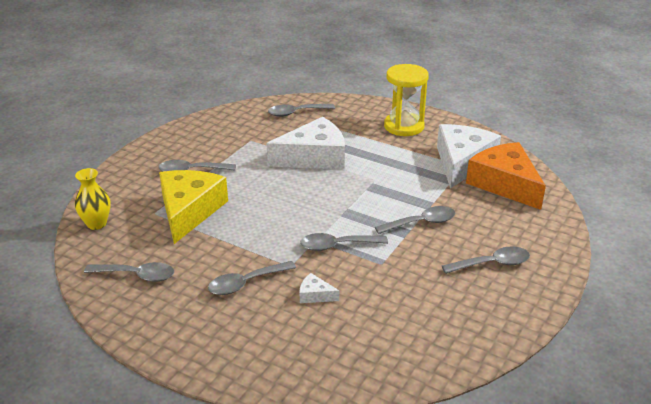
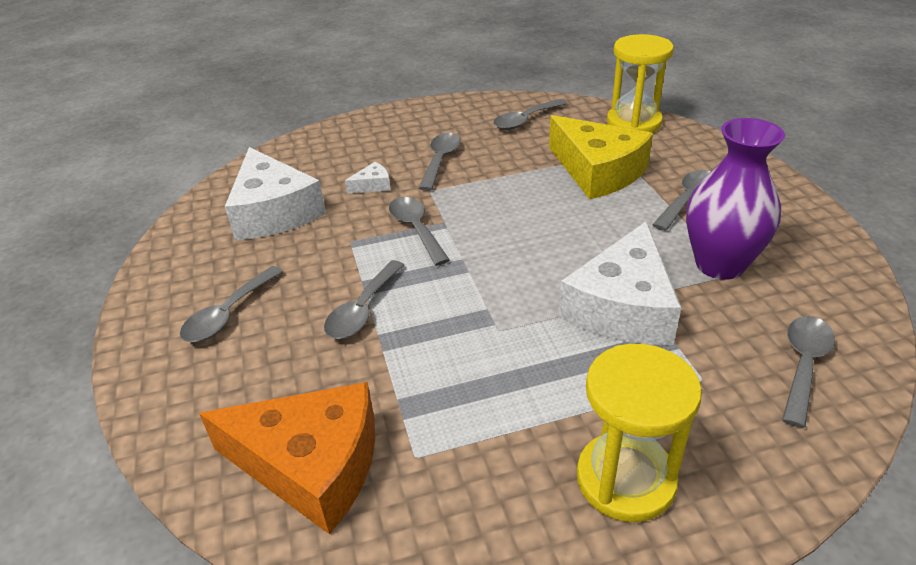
camera: 135 degrees right, 5 degrees up
(96, 224) = (633, 123): yellow vase -> yellow hourglass
(247, 145) = (719, 264): none -> purple vase
(337, 246) = (416, 229): grey spoon -> grey spoon turned 60 degrees counterclockwise
(462, 162) = (425, 462): white cheese -> white cheese (274, 211)

